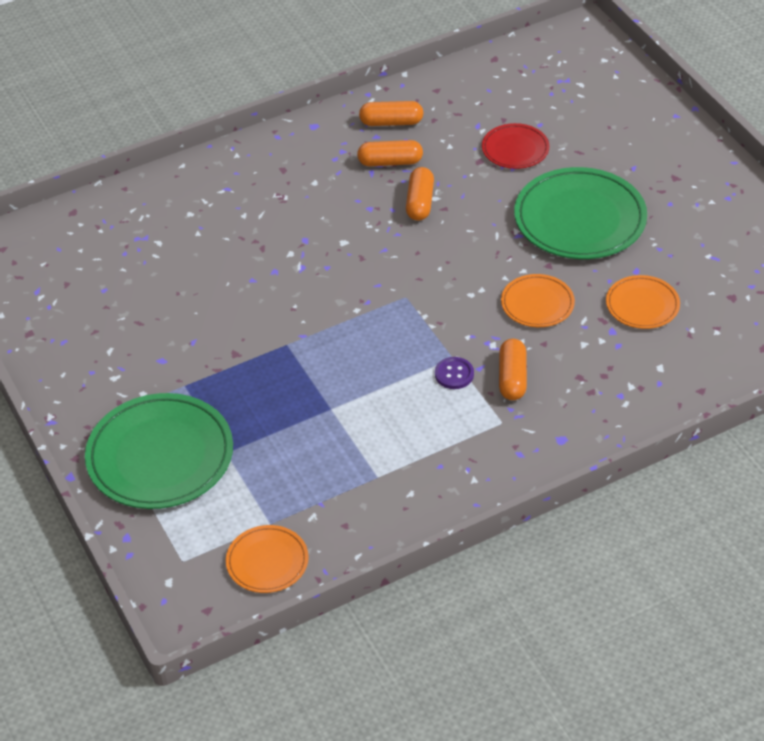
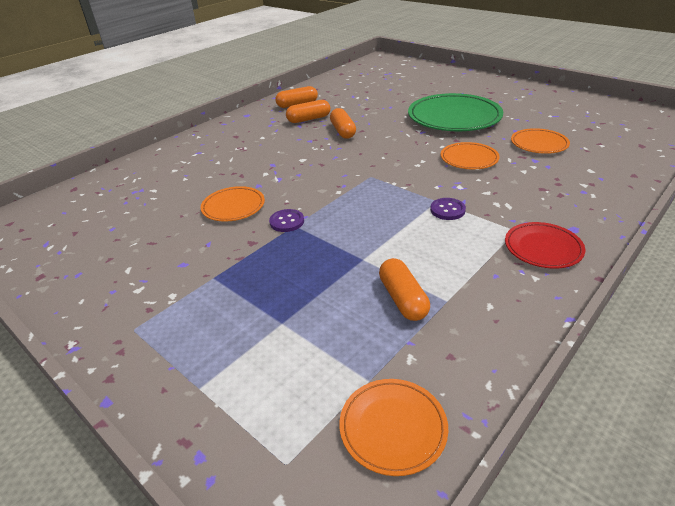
camera: 20 degrees left, 10 degrees down
(160, 456) = (211, 347): green plate -> none
(235, 297) = (233, 207): none -> orange plate
(281, 337) = (287, 222): none -> purple button
(512, 378) = (494, 201): orange capsule -> orange capsule (403, 299)
(515, 149) = (384, 100): red plate -> red plate (543, 248)

